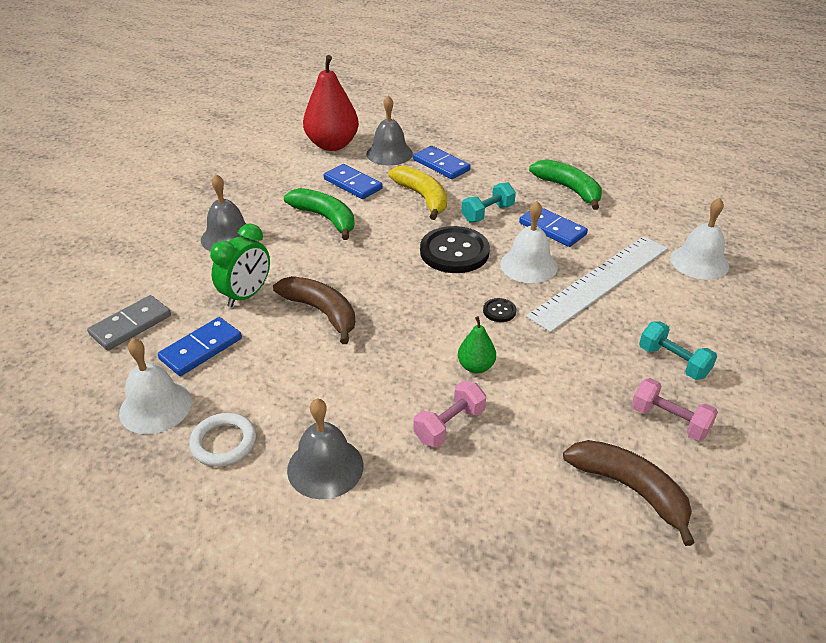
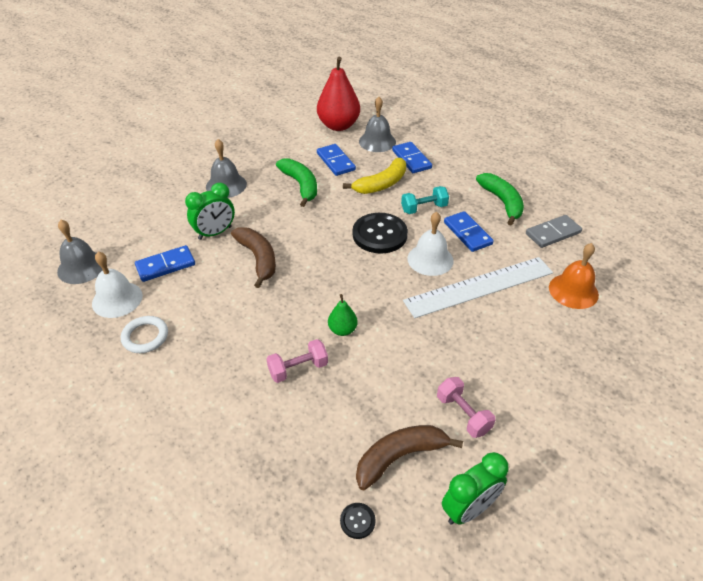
camera: 20 degrees right, 5 degrees up
(131, 325) = (131, 236): grey domino -> grey domino (553, 233)
(325, 467) = (199, 374): grey bell -> grey bell (81, 267)
(423, 197) = (381, 184): yellow banana -> yellow banana turned 60 degrees clockwise
(499, 311) = (385, 291): black button -> black button (357, 521)
(630, 489) = (399, 457): brown banana -> brown banana turned 90 degrees counterclockwise
(673, 362) = (496, 368): turquoise dumbbell -> none
(699, 262) = (573, 291): white bell -> orange bell
(741, 521) = (469, 509): none -> green clock

